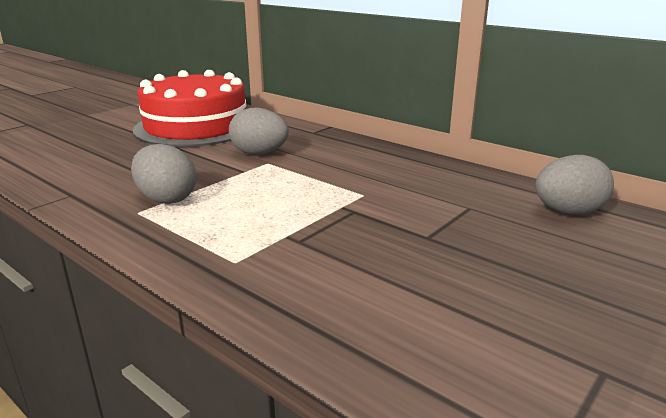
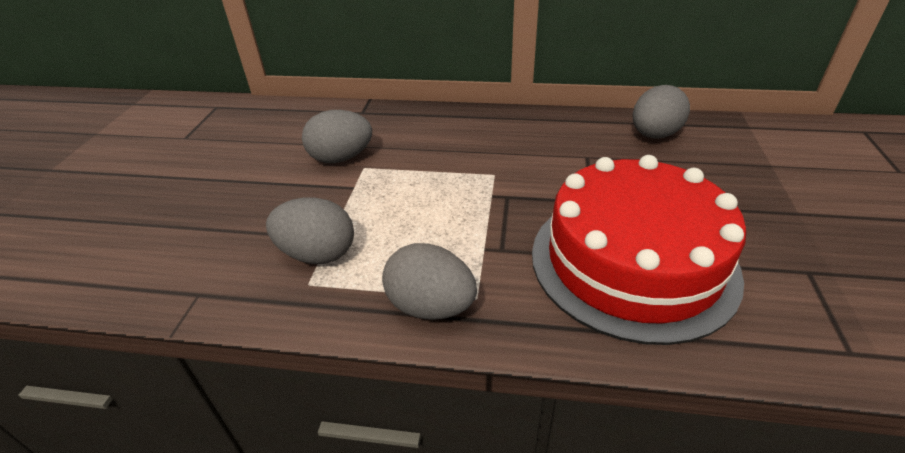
camera: 30 degrees left, 15 degrees up
(195, 253) = (431, 306): none -> grey egg
(196, 126) = (224, 143): red cake -> red cake (633, 262)

